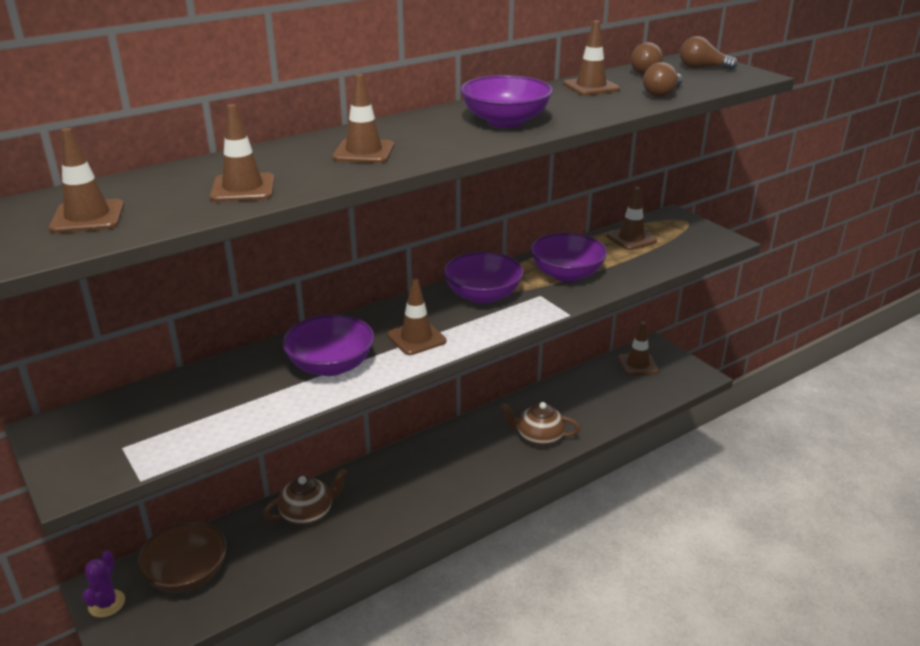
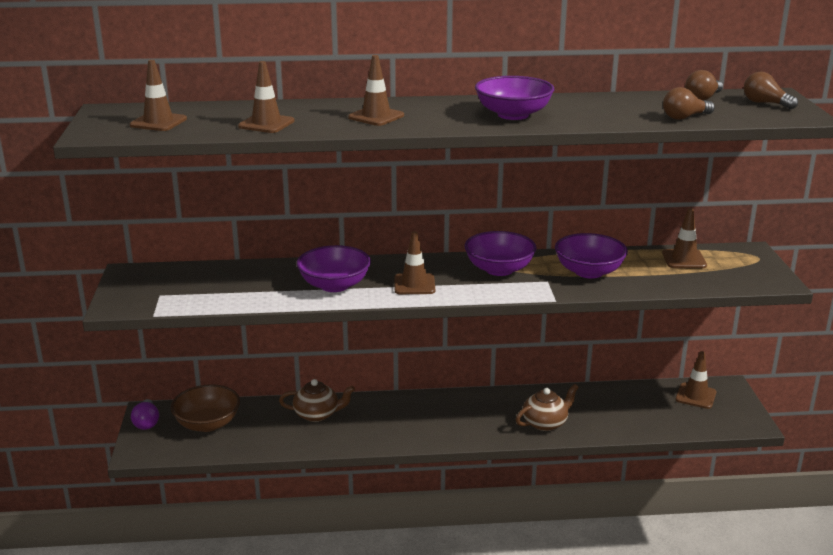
camera: 30 degrees right, 5 degrees down
(106, 603) = (146, 422): purple cactus -> purple light bulb
(539, 437) = (545, 423): brown teapot -> brown teapot turned 105 degrees clockwise
(591, 87) = (630, 102): brown traffic cone -> none

